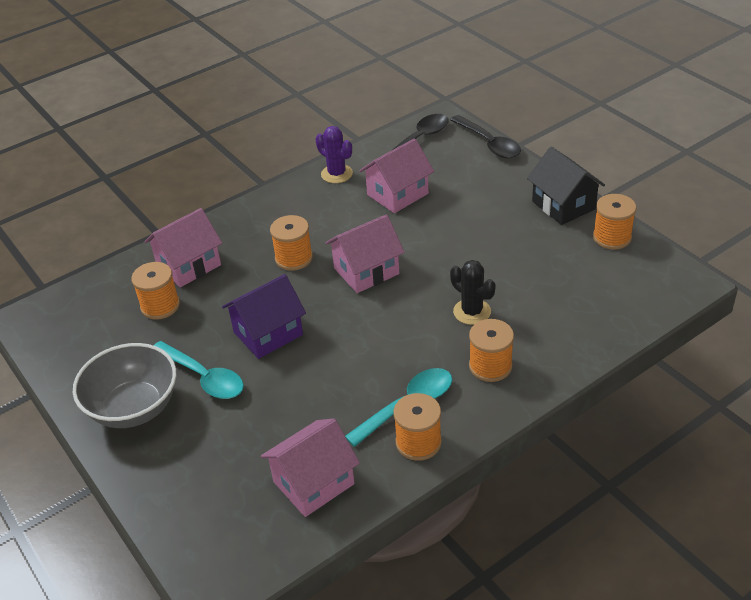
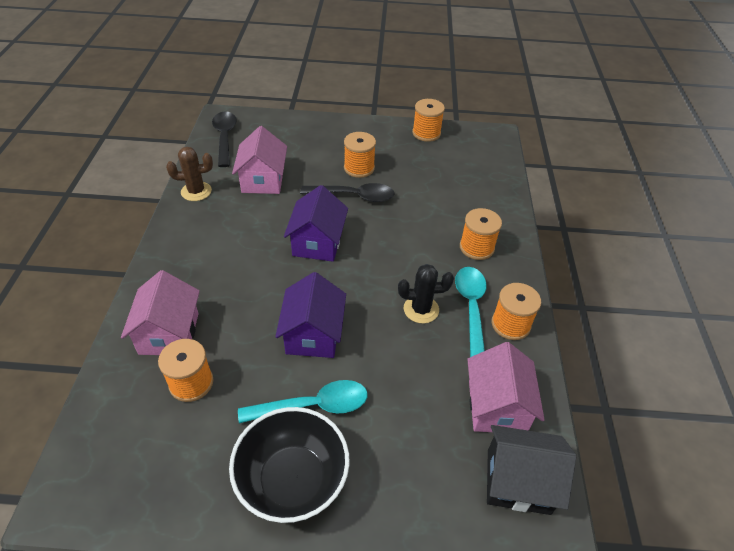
camera: 55 degrees left, 5 degrees up
(134, 408) = (292, 480): grey bowl -> black bowl
(294, 258) = (251, 269): orange spool -> orange spool (359, 168)
(336, 174) = (196, 191): purple cactus -> brown cactus
(366, 271) = (317, 243): pink house -> purple house
(472, 312) = (419, 223): black cactus -> black cactus (421, 309)
(489, 143) = (277, 117): black spoon -> black spoon (354, 196)
(563, 205) = (375, 130): black house -> black house (518, 481)

